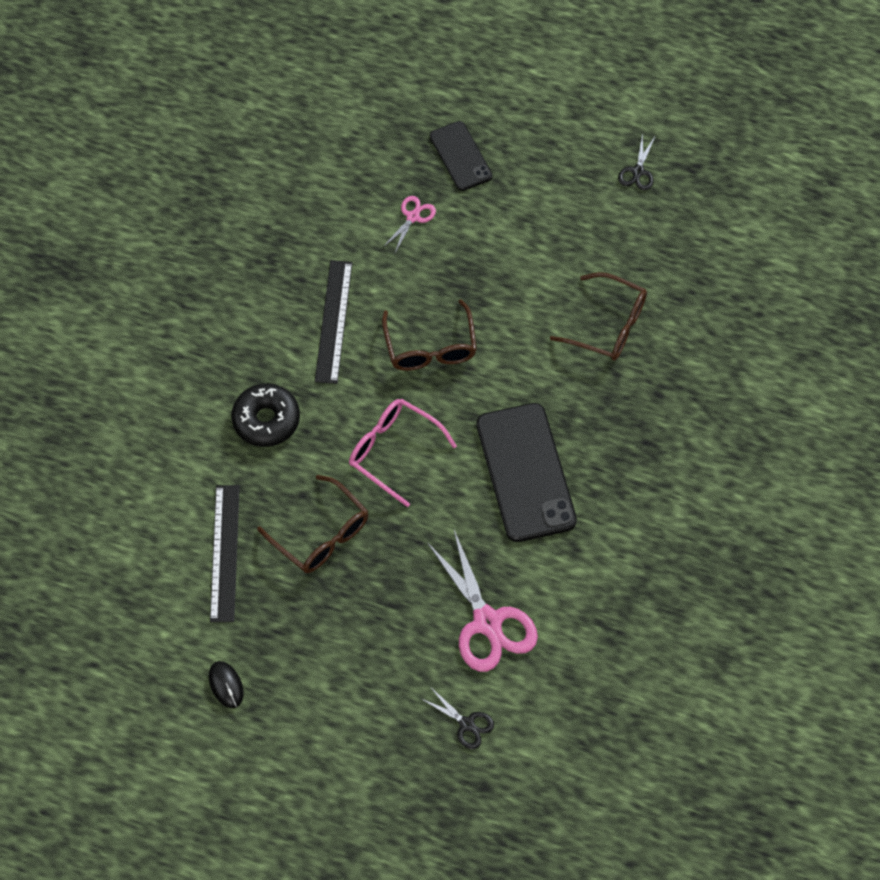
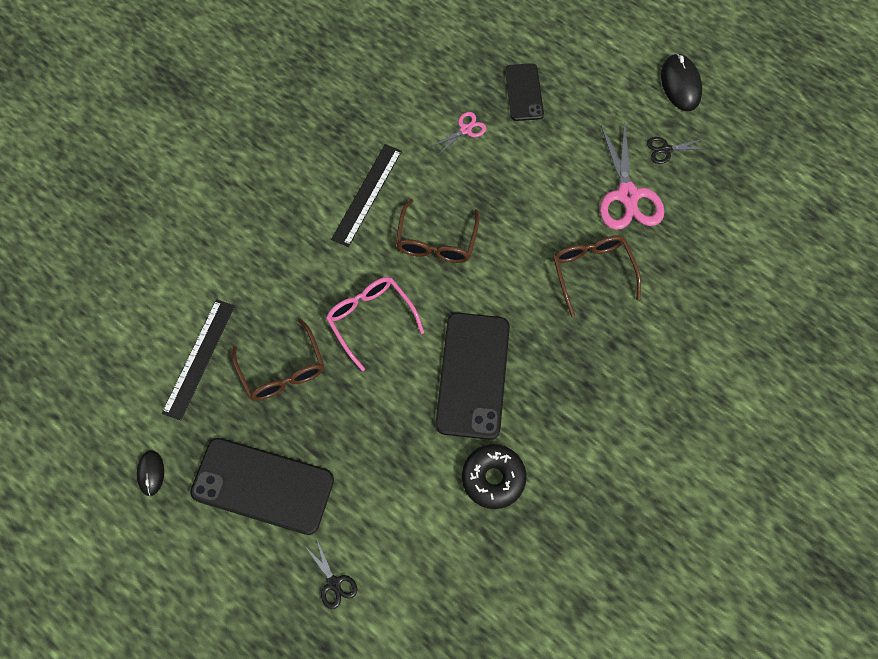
camera: 20 degrees right, 5 degrees up
(266, 420) = (279, 258): black donut -> black donut (493, 478)
(351, 657) = (262, 486): none -> black phone
(487, 622) = (388, 497): pink scissors -> pink scissors (627, 195)
(608, 325) = (592, 271): brown glasses -> brown glasses turned 150 degrees counterclockwise
(627, 95) = (680, 84): none -> black mouse
(638, 172) = (666, 150): black scissors -> black scissors turned 45 degrees clockwise

